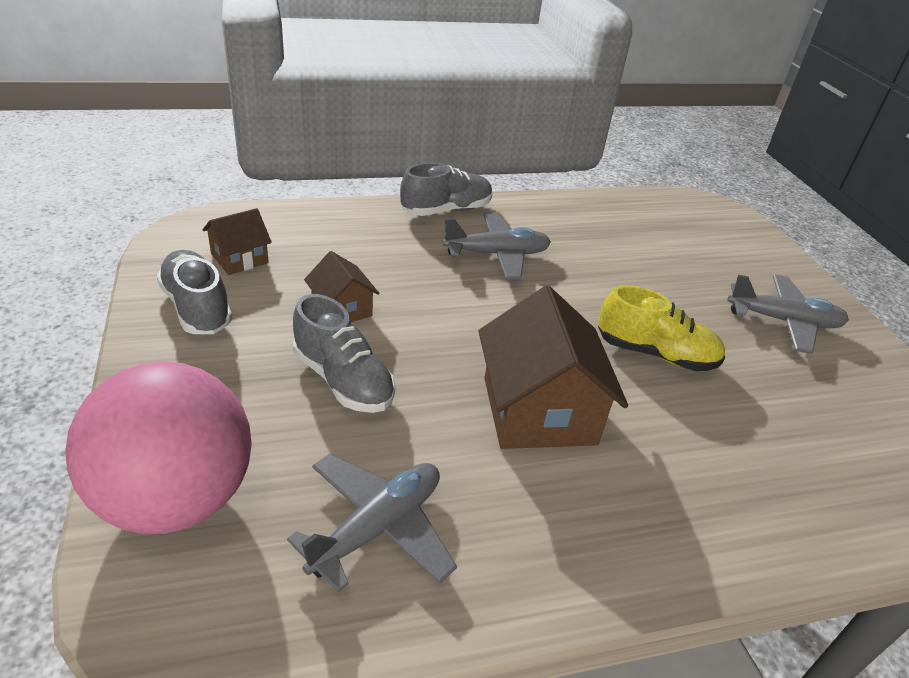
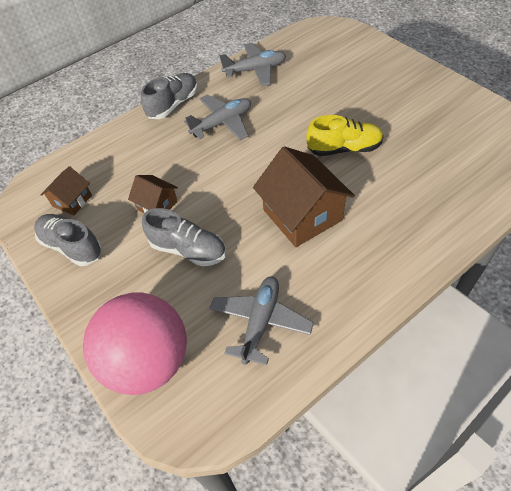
camera: 15 degrees left, 15 degrees up
(783, 321) = (400, 94): grey plane -> grey plane (255, 70)

